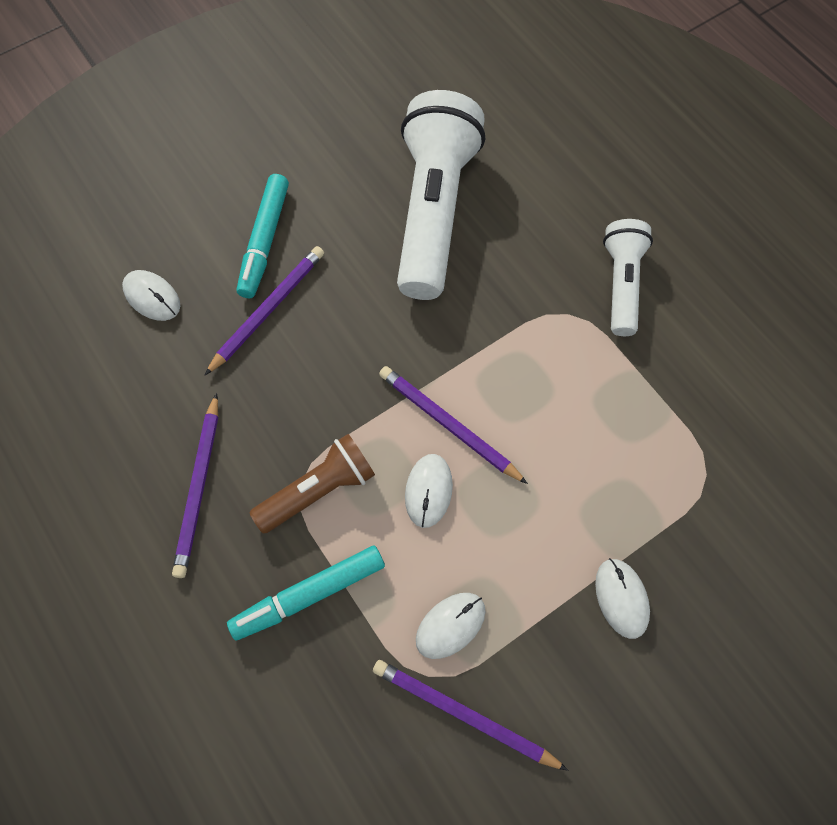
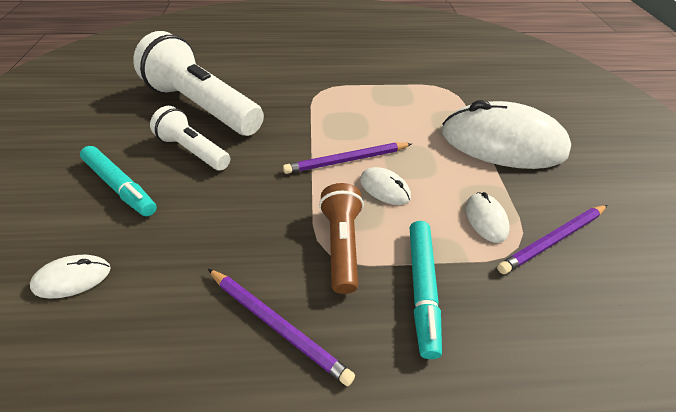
camera: 60 degrees left, 20 degrees down
(267, 310) = (174, 209): purple pencil -> none
(621, 284) = (322, 69): white flashlight -> white flashlight (193, 151)
(621, 598) = (502, 143): white mouse -> white mouse, size x2.42

